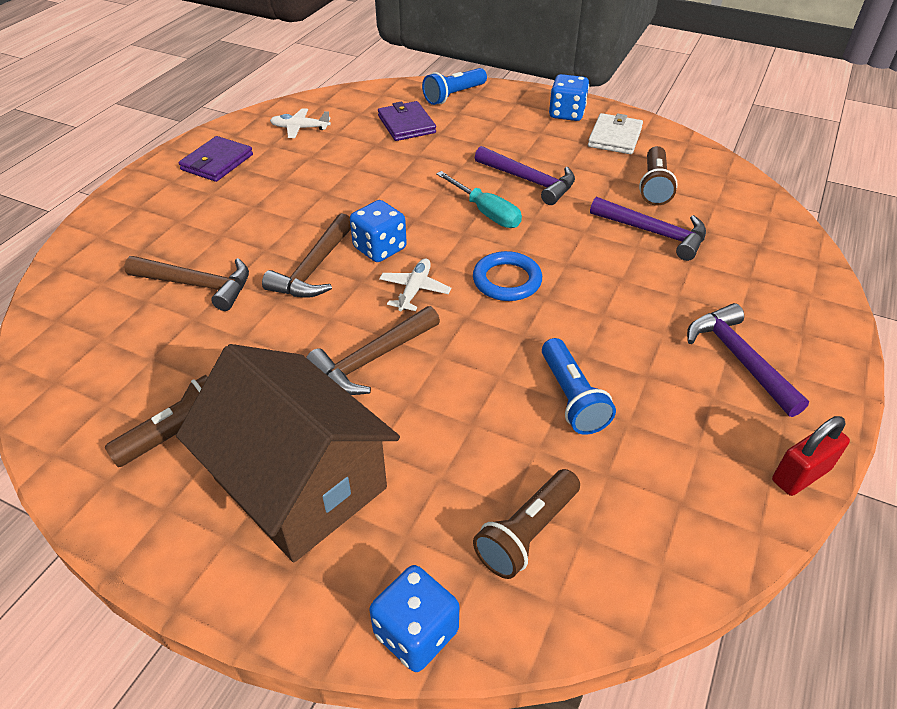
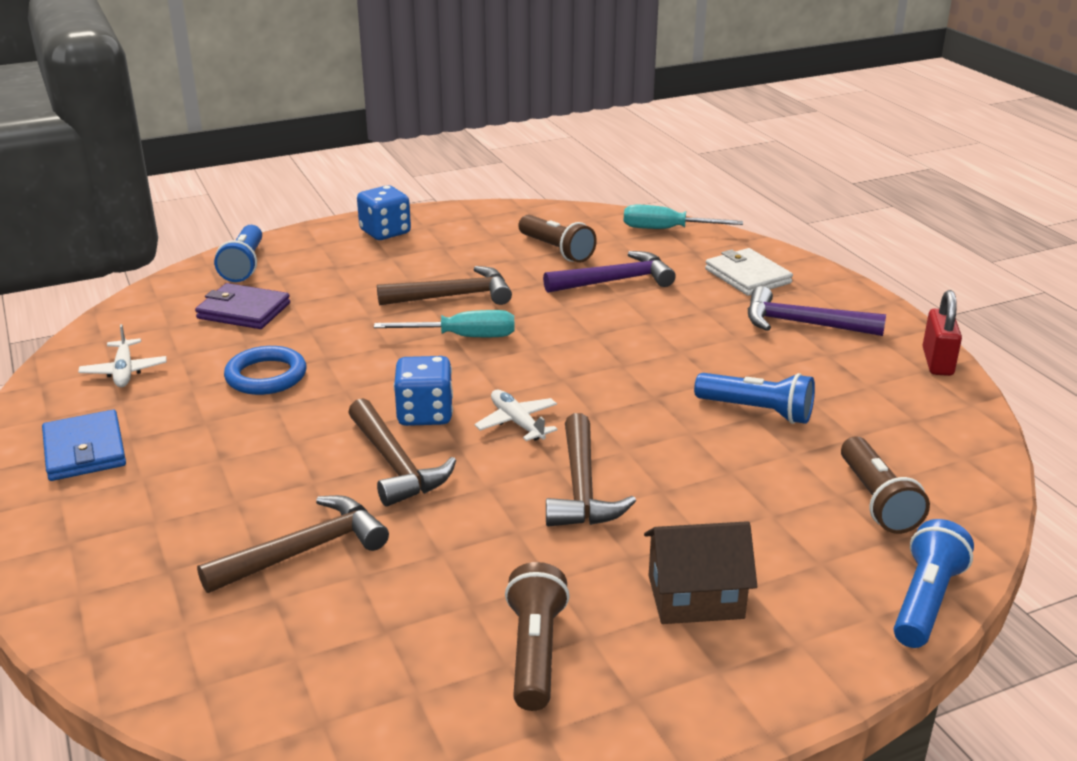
camera: 50 degrees left, 15 degrees down
(217, 162) = (84, 450): purple wallet -> blue wallet
(300, 128) = (124, 371): white plane -> white plane turned 60 degrees counterclockwise
(300, 483) = (695, 597): brown house -> brown house, size x0.53
(416, 632) = (925, 601): blue dice -> blue flashlight
(507, 280) = (574, 372): blue ring -> blue ring (266, 376)
(529, 181) = (453, 296): purple hammer -> brown hammer
(615, 137) = (460, 231): white wallet -> white wallet (747, 276)
(769, 216) = (666, 229): none -> turquoise screwdriver

